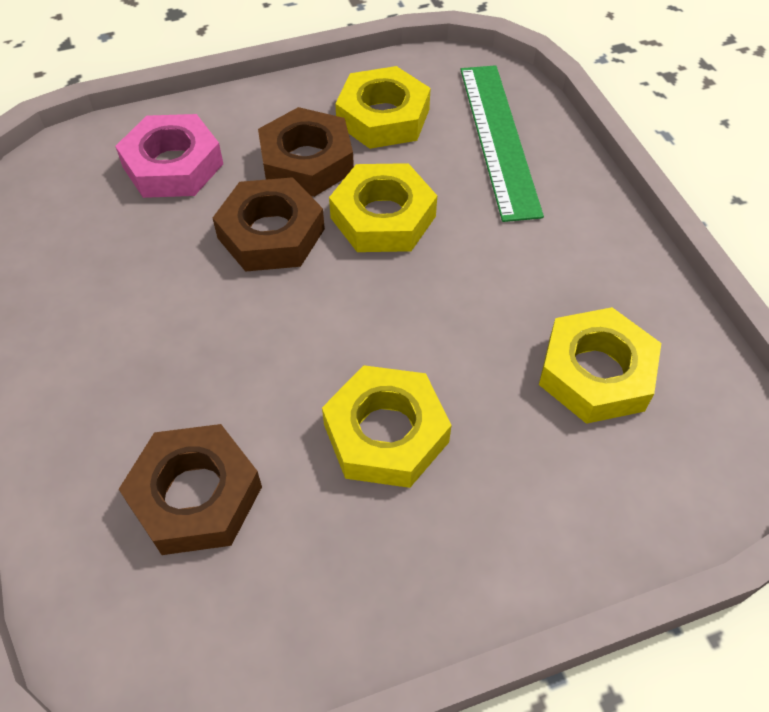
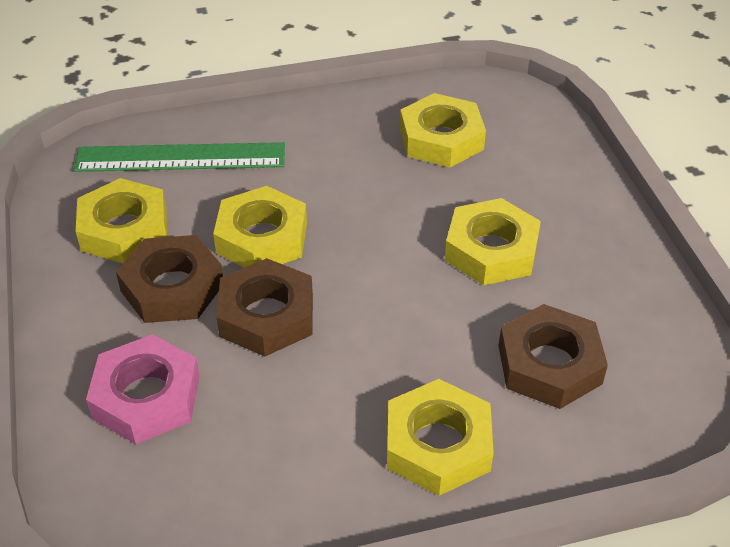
camera: 85 degrees left, 10 degrees down
(93, 386) = (438, 445): none -> yellow nut

